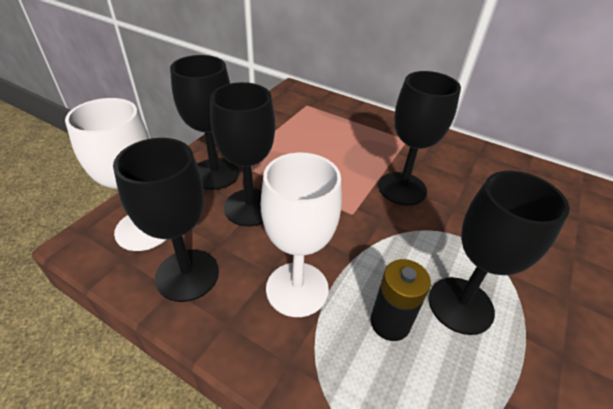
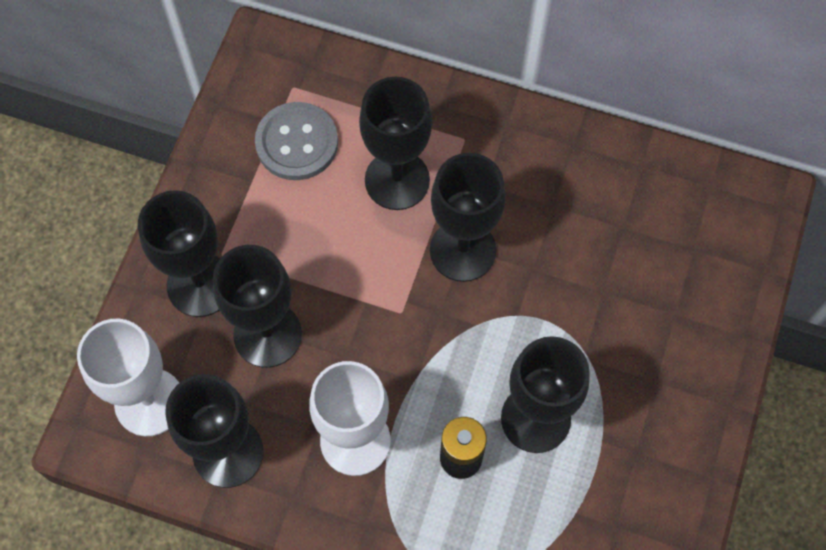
camera: 10 degrees left, 25 degrees up
(302, 125) = (297, 143): none -> grey button
(361, 149) = (397, 180): none -> black goblet

